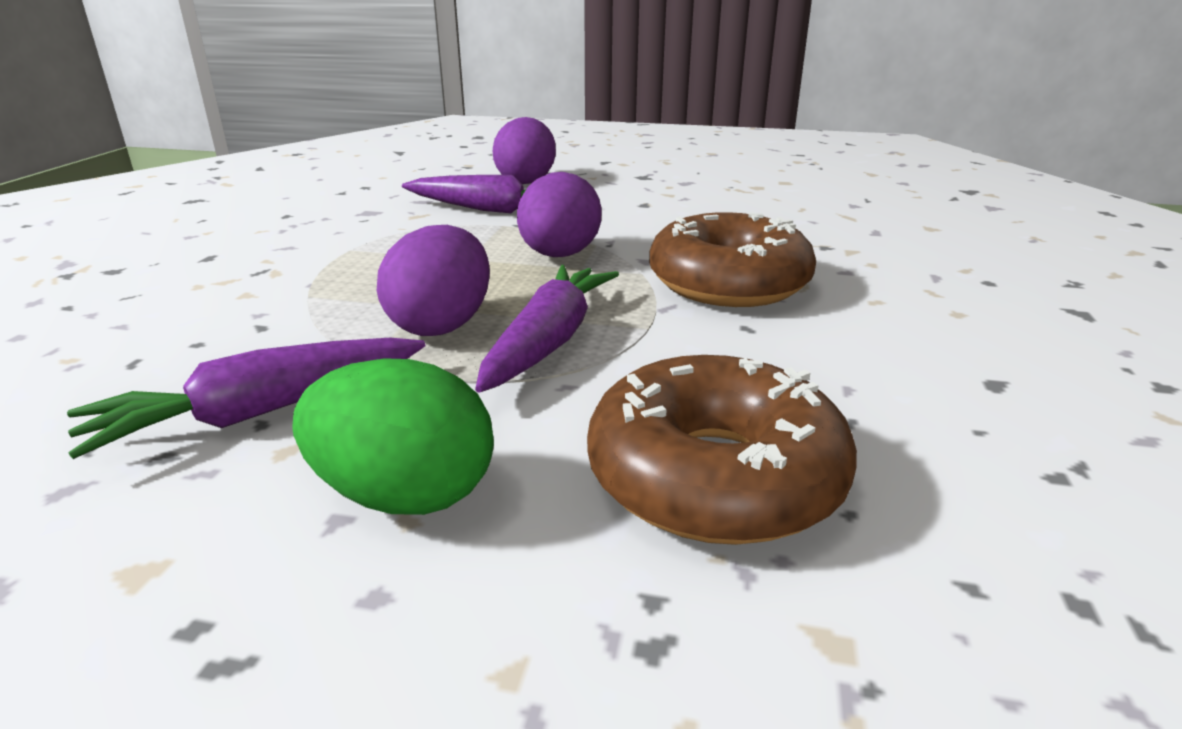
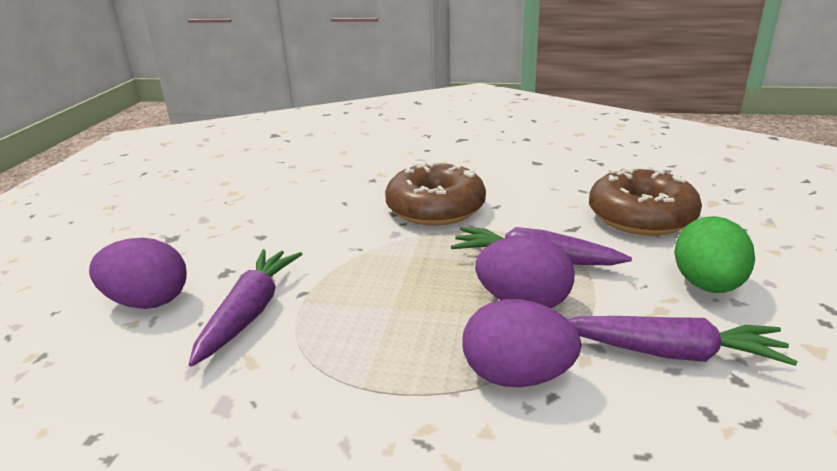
camera: 90 degrees left, 0 degrees up
(262, 412) = (671, 352): purple carrot -> purple carrot turned 45 degrees counterclockwise
(559, 255) = (385, 267): purple egg -> purple egg (517, 376)

